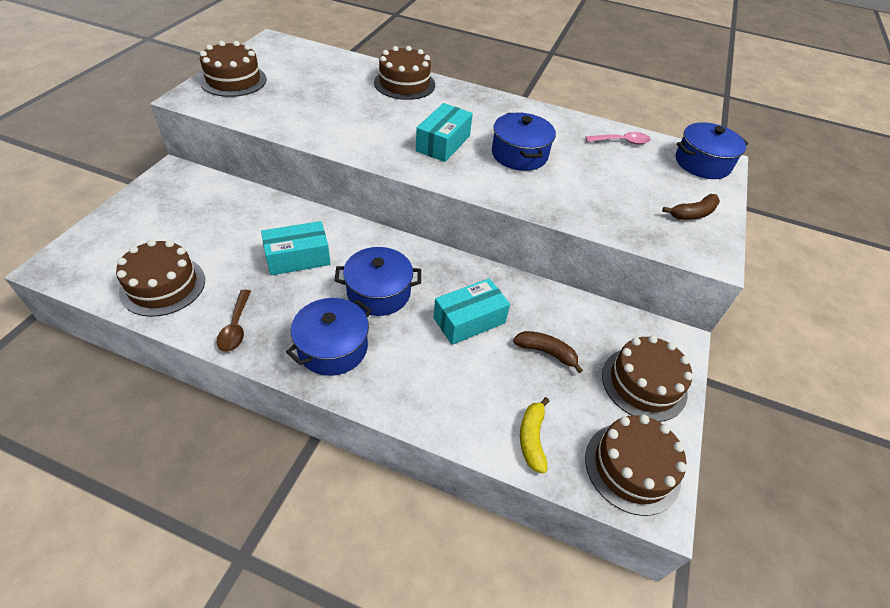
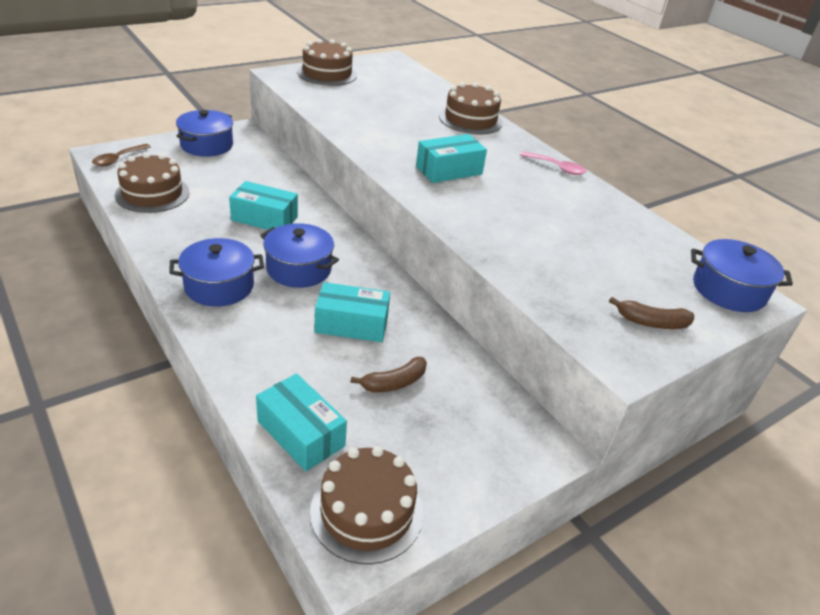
camera: 35 degrees right, 10 degrees down
(236, 327) = (168, 240): brown spoon -> brown spoon (118, 159)
(519, 154) = (514, 204): blue pot -> blue pot (207, 145)
(532, 438) = (300, 433): yellow banana -> turquoise box
(546, 352) = (394, 383): brown banana -> brown banana turned 90 degrees clockwise
(622, 142) = (647, 236): pink spoon -> pink spoon (557, 168)
(644, 383) = (464, 459): brown cake -> none

